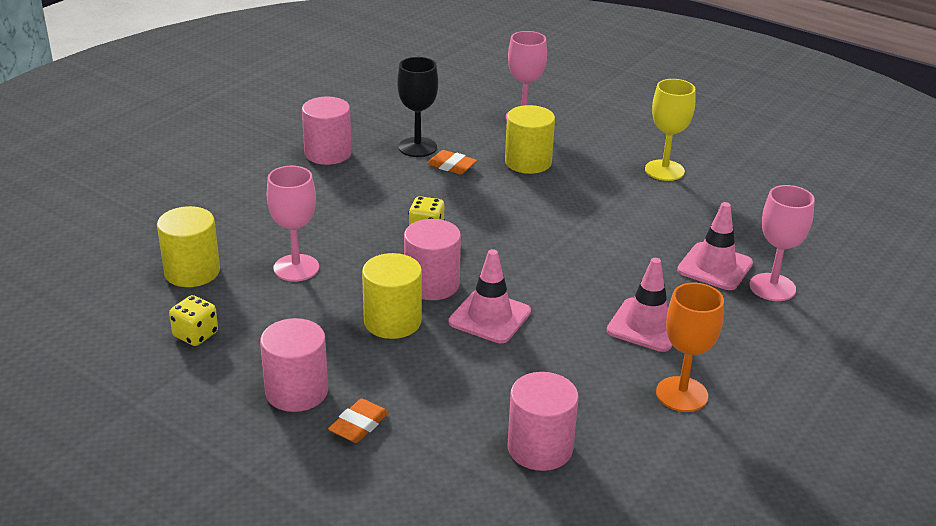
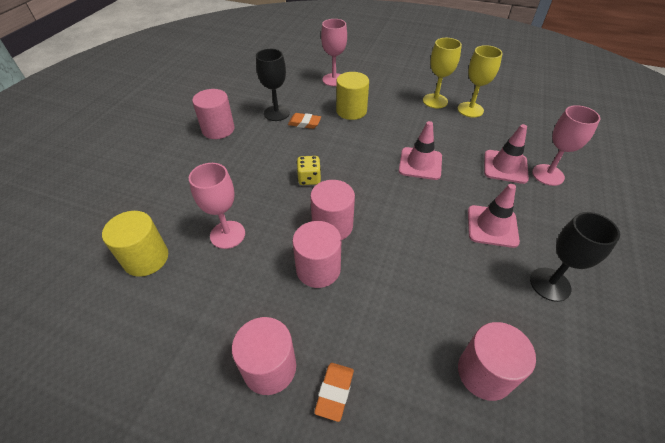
camera: 15 degrees left, 15 degrees up
(195, 335) = (165, 326): yellow dice -> none
(392, 321) = (318, 269): yellow cylinder -> pink cylinder
(490, 317) = (385, 246): pink traffic cone -> pink traffic cone (420, 164)
(681, 394) = (550, 284): orange goblet -> black goblet
(712, 190) = (470, 110): none -> yellow goblet

